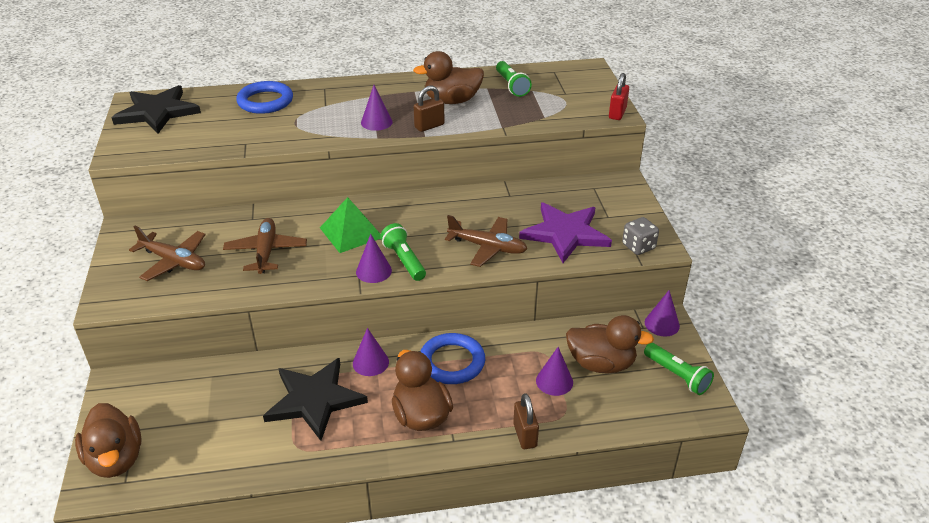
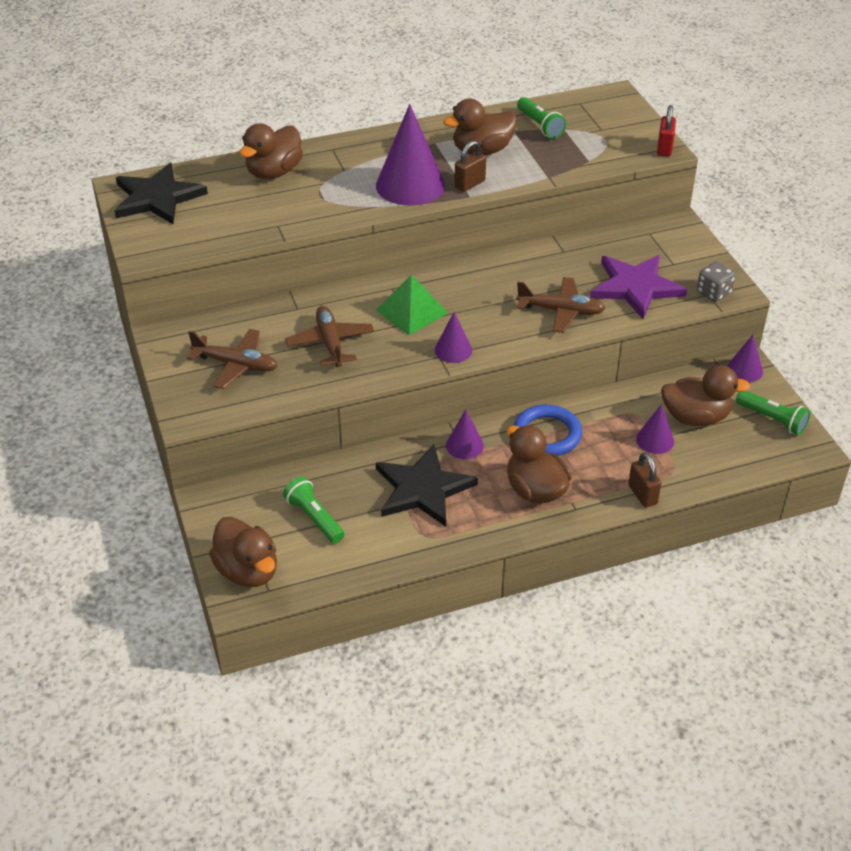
camera: 10 degrees left, 5 degrees up
(265, 101) = (274, 172): blue ring -> brown duck
(376, 122) = (410, 185): purple cone -> purple cone, size x1.97
(404, 260) = (480, 335): green flashlight -> green flashlight (314, 518)

